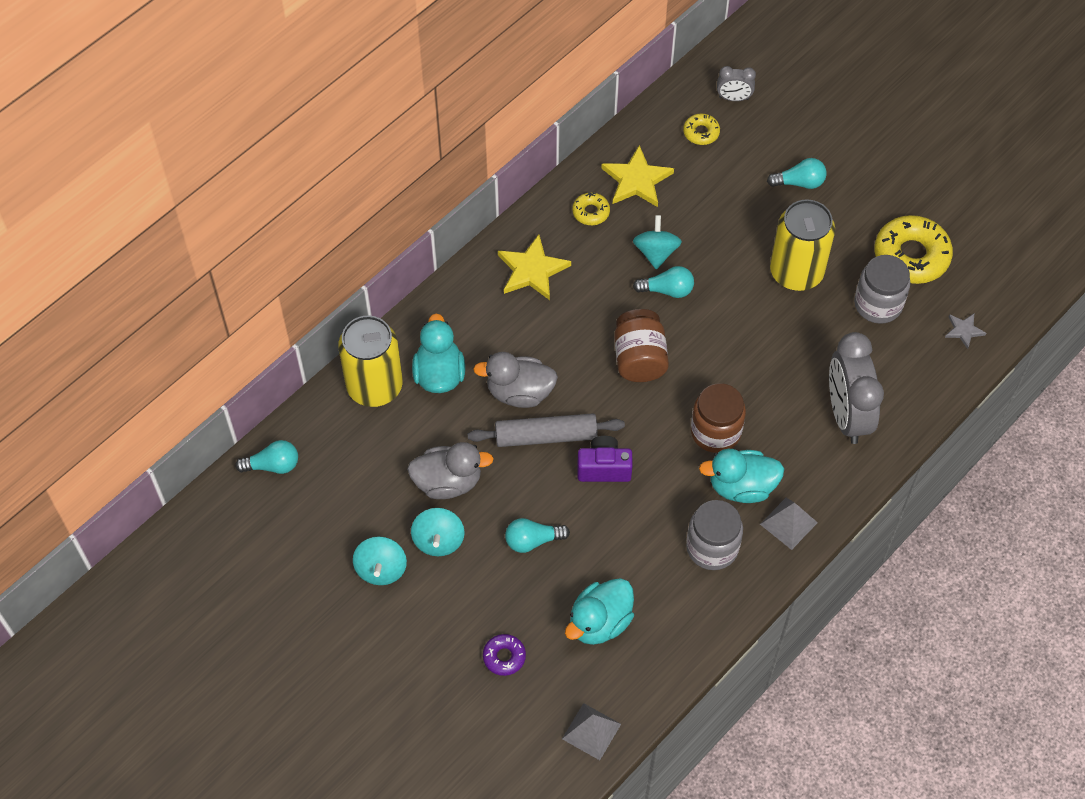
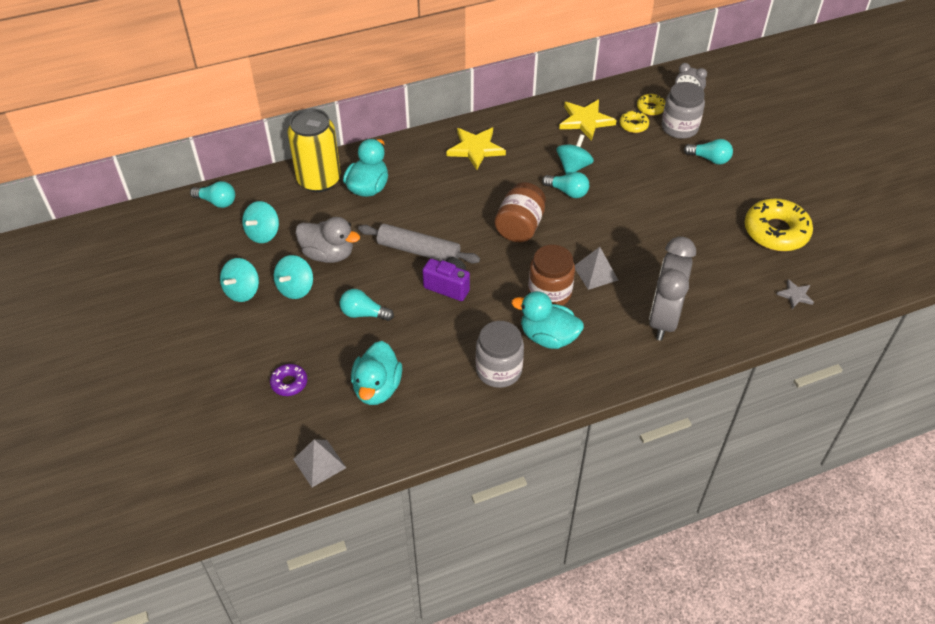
camera: 25 degrees right, 10 degrees down
(356, 485) = (263, 233): none -> turquoise spinning top
(519, 392) = (417, 217): grey duck -> none
(591, 212) = (540, 129): yellow donut -> yellow donut (633, 125)
(599, 622) = (377, 388): turquoise duck -> turquoise duck turned 60 degrees counterclockwise
(788, 523) = (571, 376): grey pyramid -> grey pyramid (595, 273)
(796, 272) = (675, 212): yellow can -> none
(878, 304) = (731, 254): grey jar -> grey jar (679, 127)

